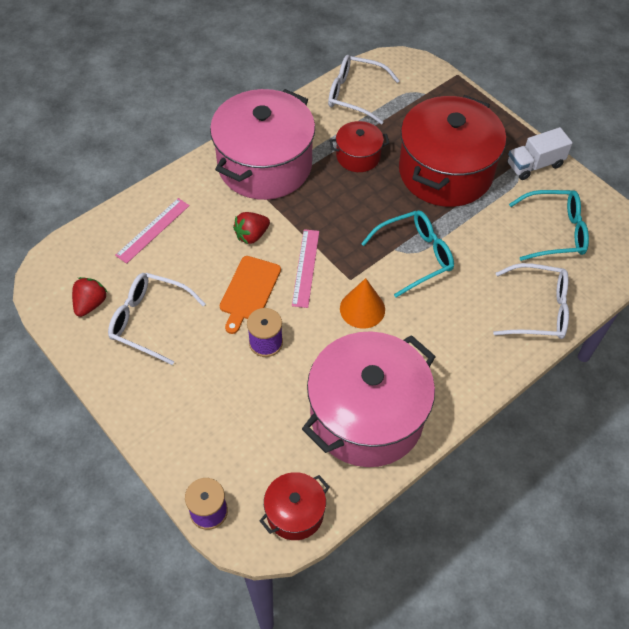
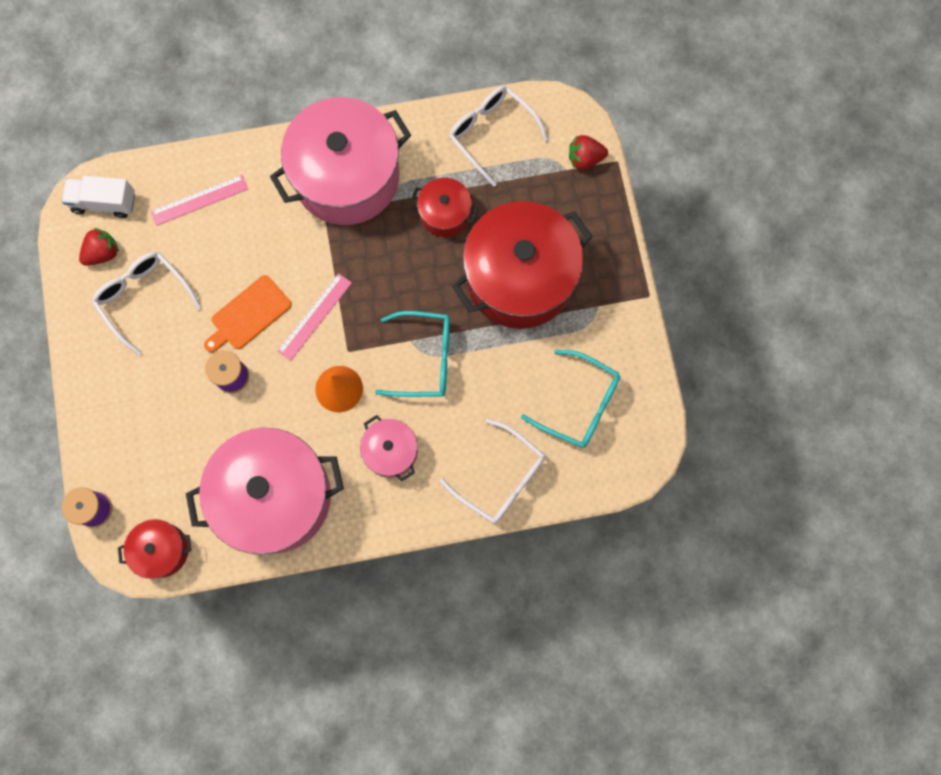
camera: 30 degrees right, 20 degrees up
(252, 235) = (286, 254): red strawberry -> red strawberry (584, 159)
(438, 333) = (391, 451): none -> pink pot
(534, 165) = (616, 317): white truck -> white truck (104, 202)

